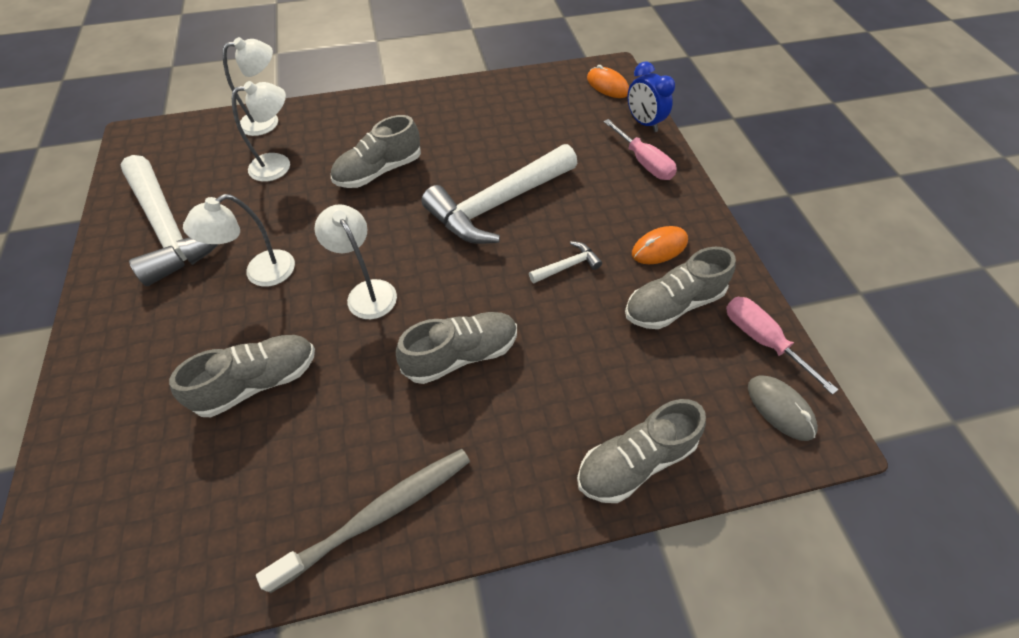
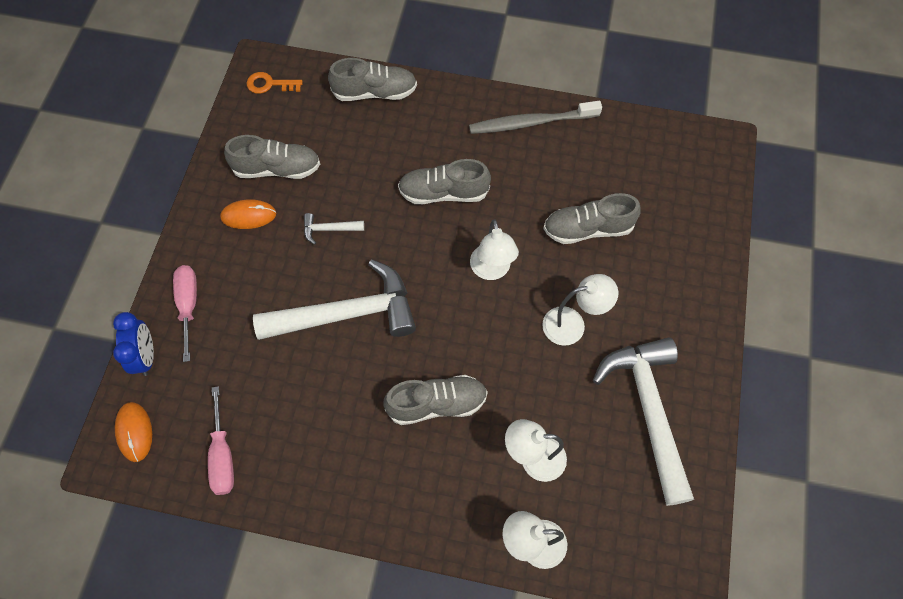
camera: 155 degrees left, 10 degrees up
(761, 340) = (241, 123): pink screwdriver -> pink screwdriver (222, 455)
(780, 408) = (270, 84): grey mouse -> orange key

